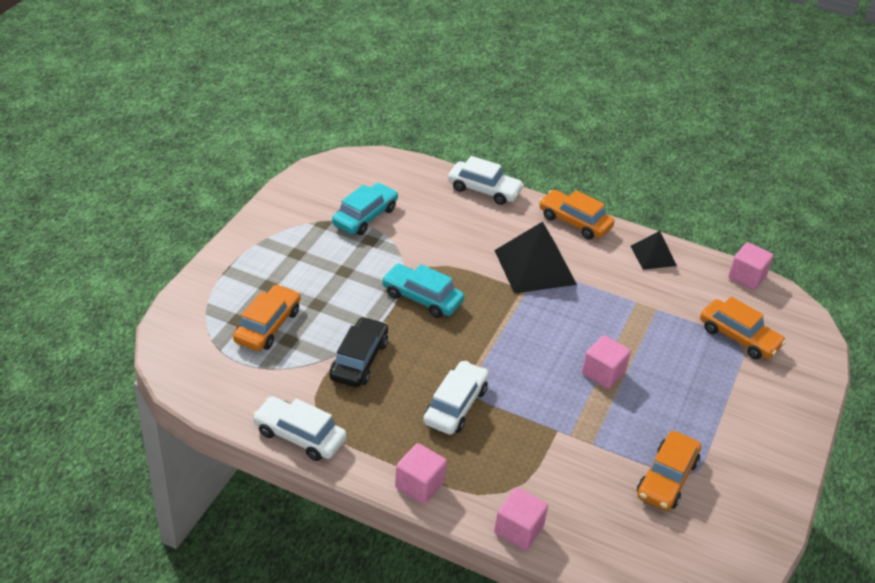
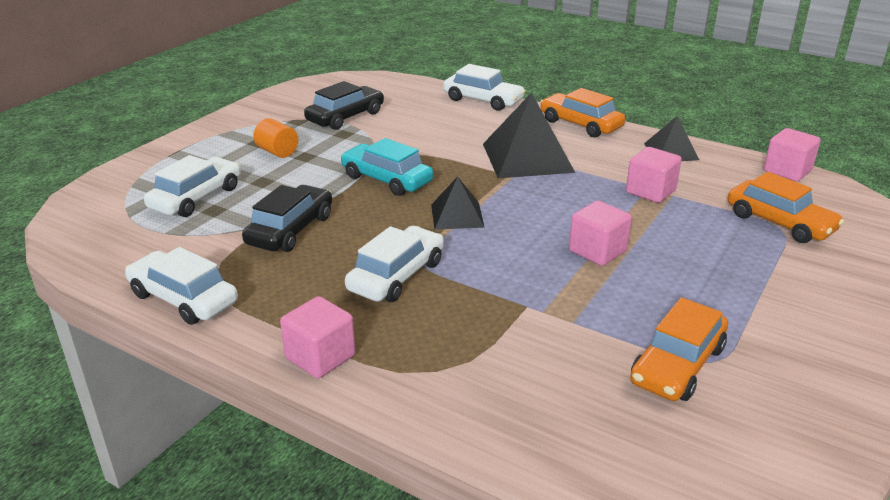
camera: 10 degrees right, 10 degrees down
(268, 326) = (196, 198): orange car -> white car
(318, 266) = (277, 152): none -> orange cylinder
(365, 216) = (345, 117): turquoise car -> black car
(489, 338) = (457, 215): none -> black pyramid
(518, 530) = (447, 417): pink cube -> pink cube (650, 191)

